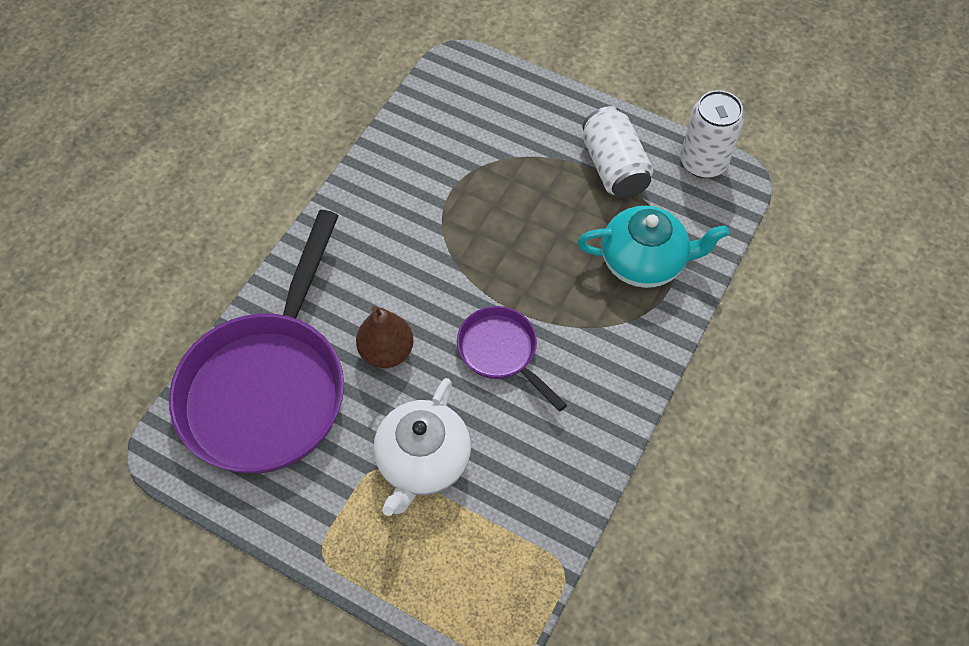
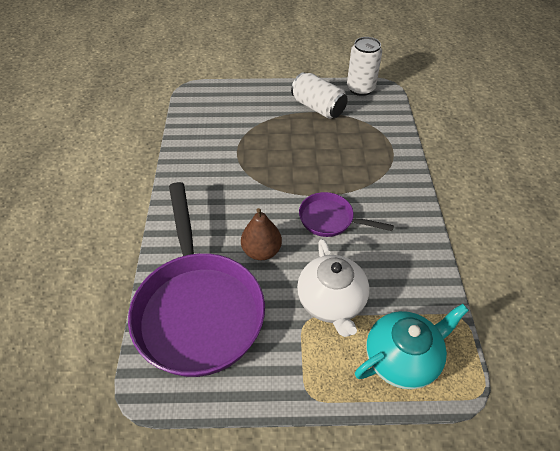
camera: 30 degrees left, 10 degrees down
(644, 262) = (369, 142): turquoise teapot -> turquoise teapot (402, 358)

